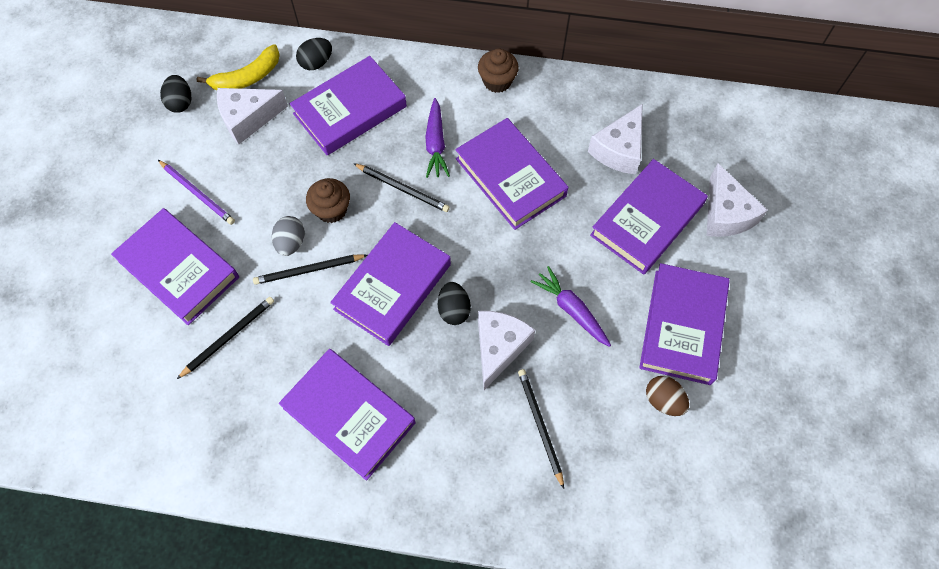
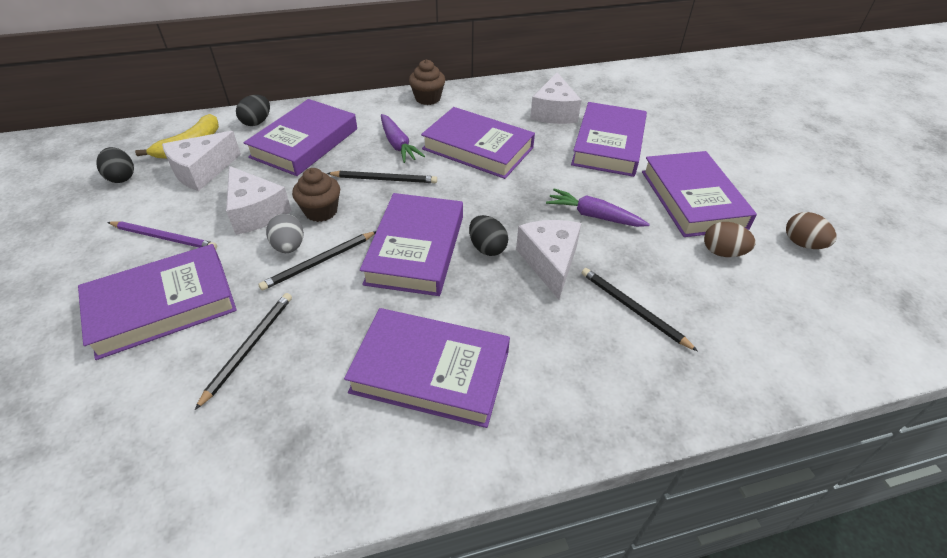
camera: 25 degrees left, 20 degrees down
(179, 269) = (162, 305): purple book -> purple book turned 45 degrees counterclockwise
(725, 214) = (663, 126): white cheese -> white cheese (256, 212)
(749, 422) = (802, 244): none -> brown egg

